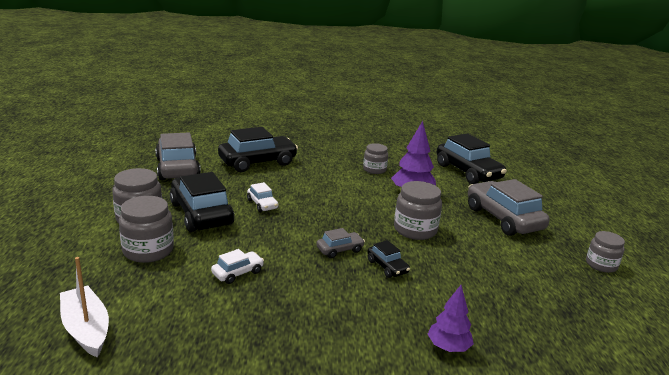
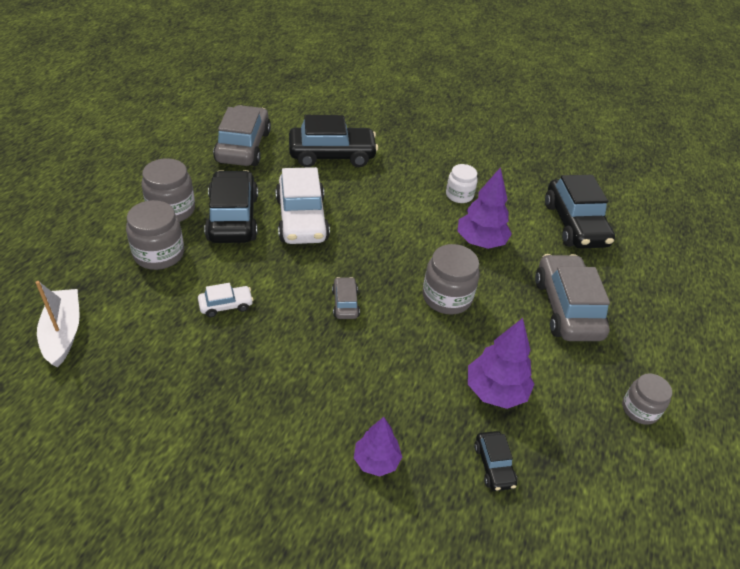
camera: 20 degrees right, 20 degrees up
(262, 204) = (301, 219): white car -> white car, size x2.11
(339, 250) = (345, 303): grey car -> grey car turned 90 degrees counterclockwise
(374, 169) = (459, 195): grey jar -> white jar
(387, 267) = (381, 340): black car -> black car (494, 465)
(498, 278) = (495, 391): none -> purple tree

